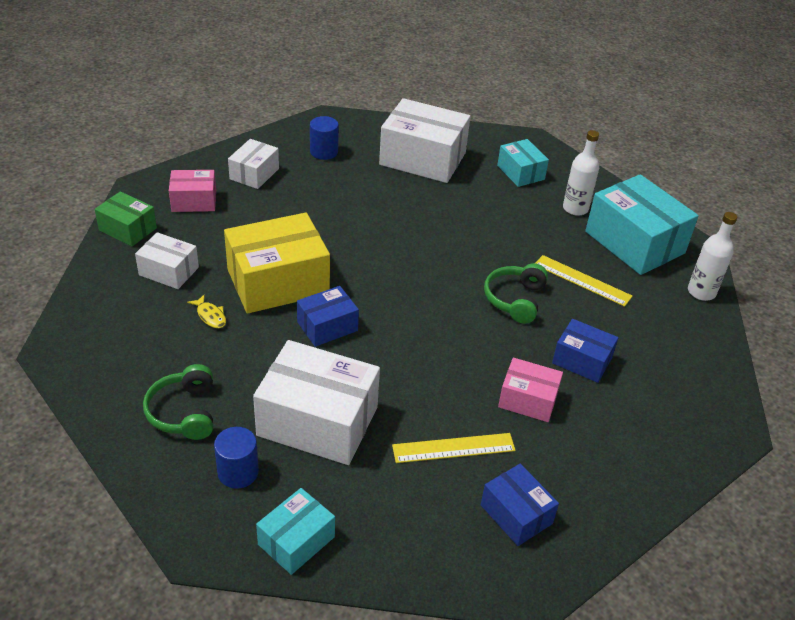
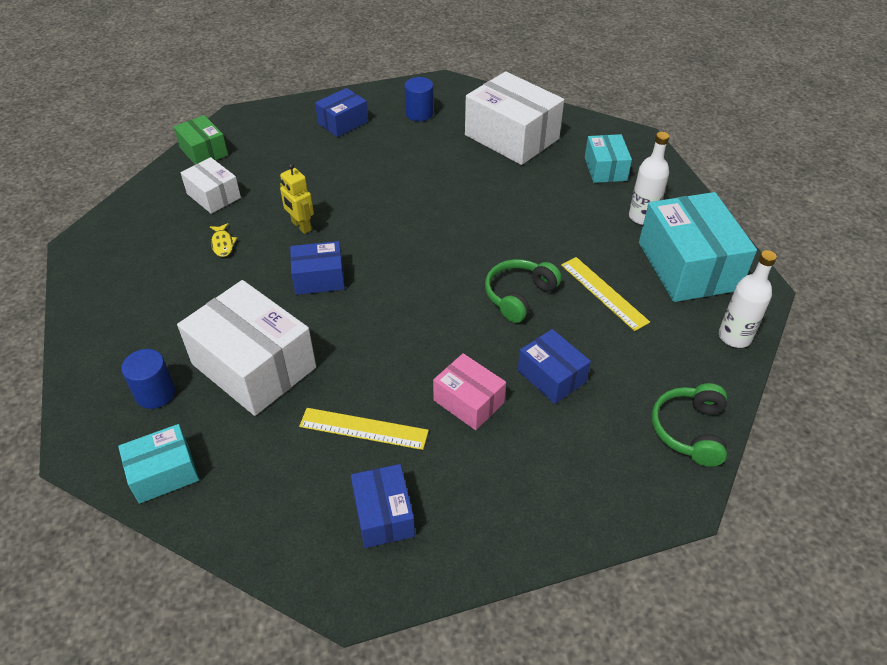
camera: 25 degrees right, 5 degrees up
(184, 412) = (145, 325): green headphones -> green headphones (689, 430)
(194, 201) = (274, 137): pink box -> none
(254, 174) = (343, 122): white box -> blue box
(278, 282) = (301, 226): yellow box -> yellow robot

